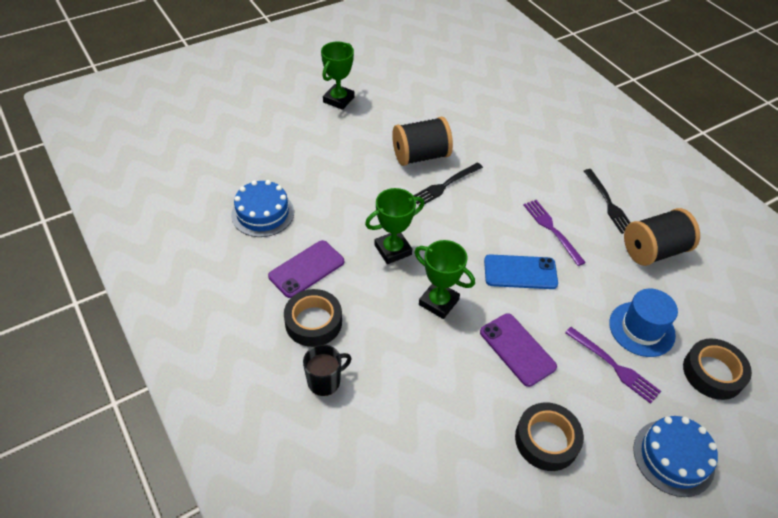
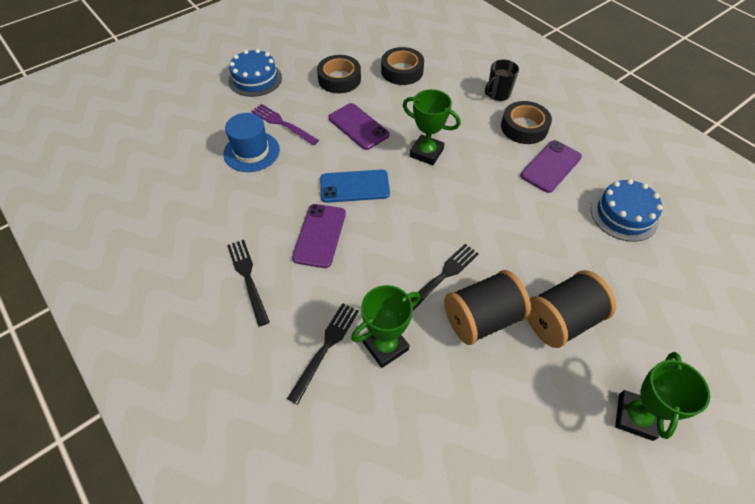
camera: 175 degrees right, 5 degrees up
(393, 250) = (479, 193): green trophy -> green trophy (385, 346)
(538, 153) = (326, 347): none -> black fork
(551, 229) = (320, 235): purple fork -> purple phone
(653, 251) = (215, 224): black spool -> black spool (561, 320)
(713, 373) = (204, 127): black tape -> black tape (402, 71)

